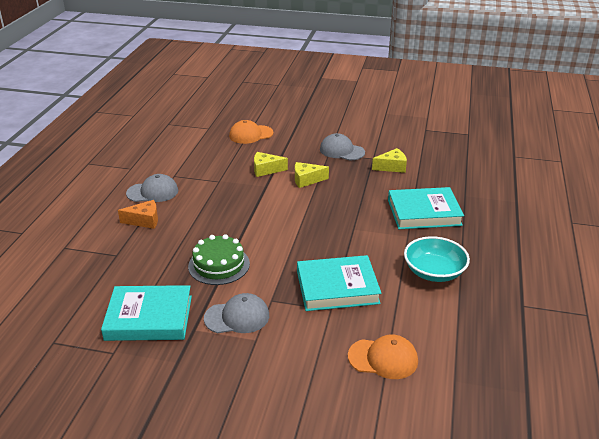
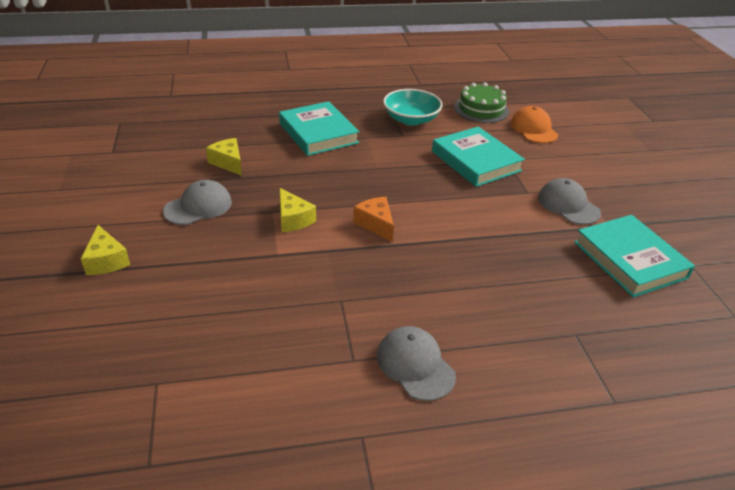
camera: 115 degrees left, 5 degrees up
(144, 221) = (489, 340): orange cheese -> orange cheese (376, 224)
(219, 265) = (512, 240): green cake -> green cake (481, 109)
(251, 134) = (170, 313): orange cap -> none
(266, 170) = (284, 262): yellow cheese -> yellow cheese (106, 261)
(342, 151) = (198, 206): grey cap -> grey cap turned 135 degrees counterclockwise

